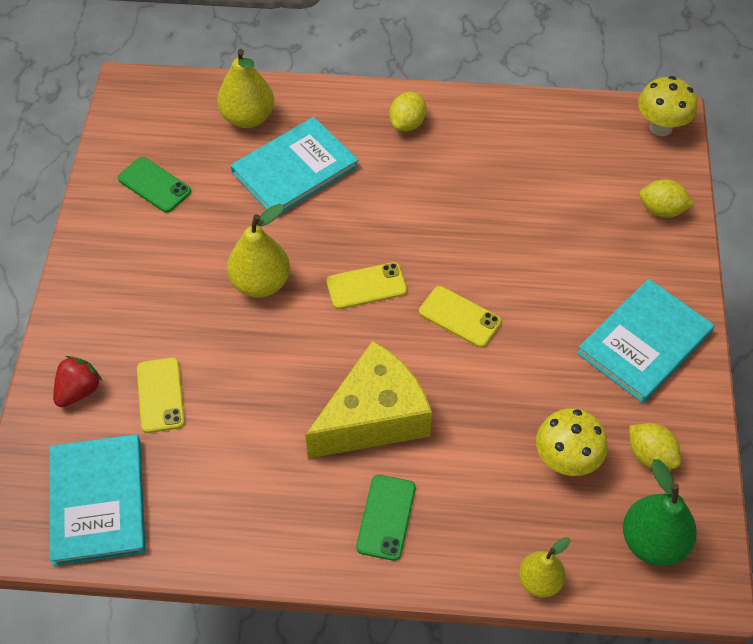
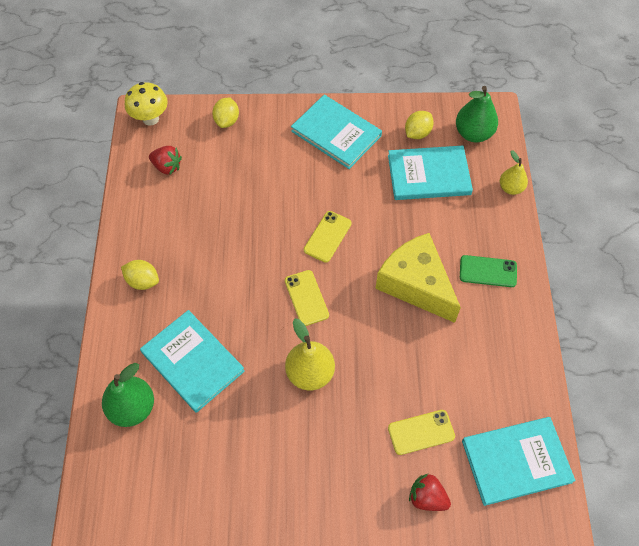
camera: 95 degrees left, 5 degrees up
(154, 185) = (212, 477): green phone -> none
(248, 118) = (133, 408): yellow pear -> green pear
(566, 461) = (429, 175): yellow mushroom -> turquoise book
(579, 145) = (167, 167): none -> red strawberry

